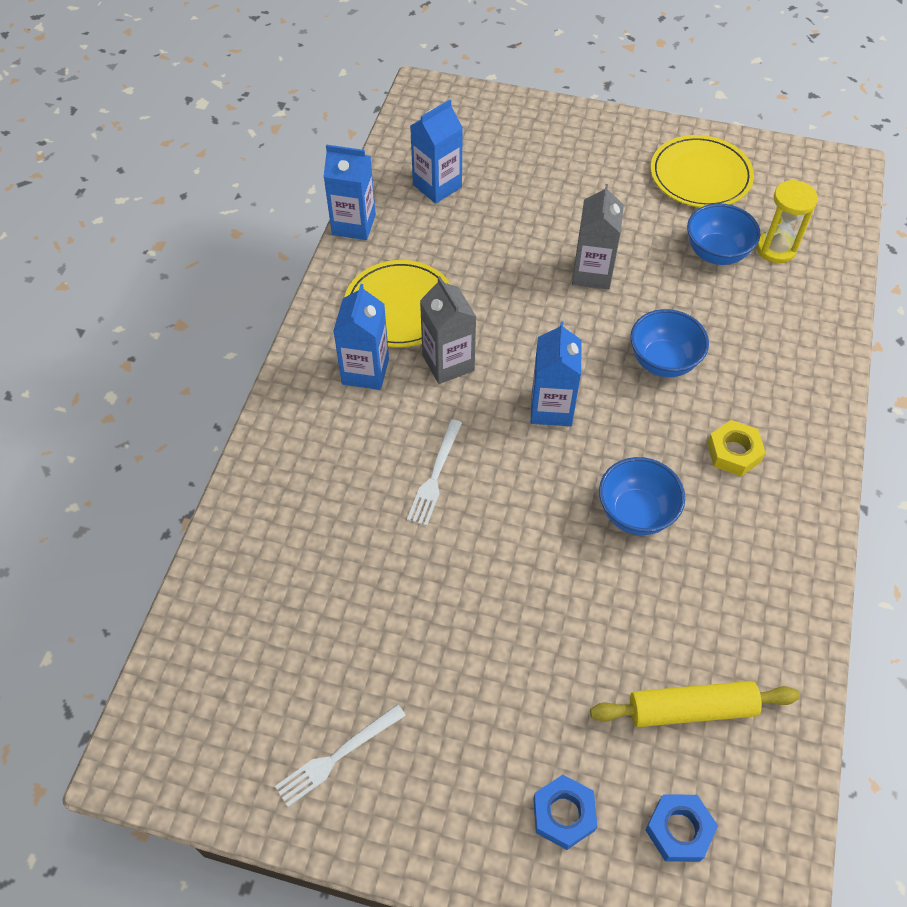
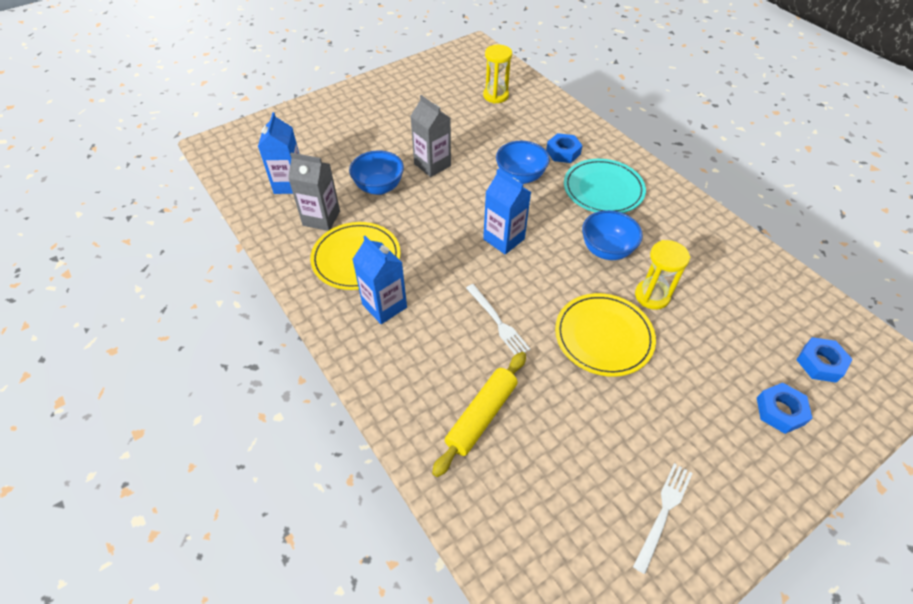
camera: 50 degrees left, 5 degrees down
(337, 756) = (663, 512): white fork -> white fork turned 150 degrees counterclockwise
(354, 225) = (266, 239): blue carton -> none
(448, 363) = (423, 263): grey carton -> grey carton (321, 218)
(611, 597) = (652, 296): none -> yellow hourglass
(691, 709) = (748, 309): yellow rolling pin -> yellow rolling pin (481, 416)
(700, 176) = (419, 88): yellow plate -> yellow plate (603, 336)
(716, 253) = (474, 115): blue bowl -> blue bowl (379, 187)
(734, 452) = (603, 189): yellow nut -> turquoise plate
(753, 375) = (563, 152): none -> blue nut

